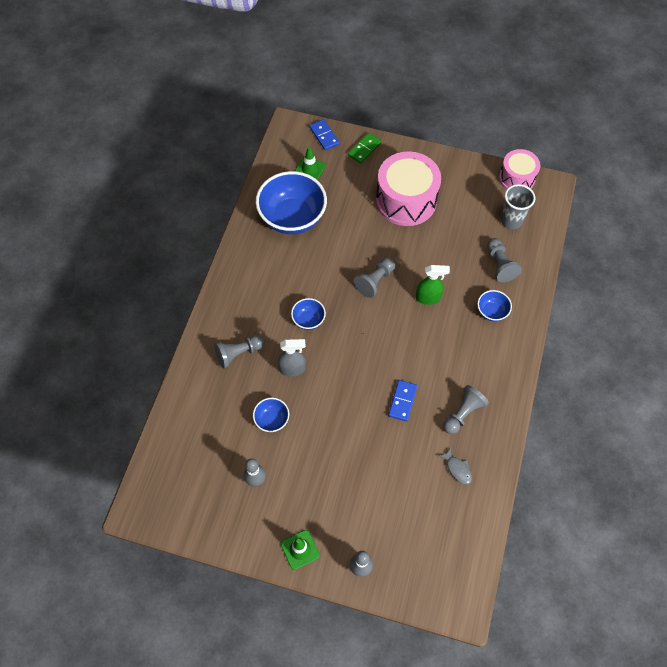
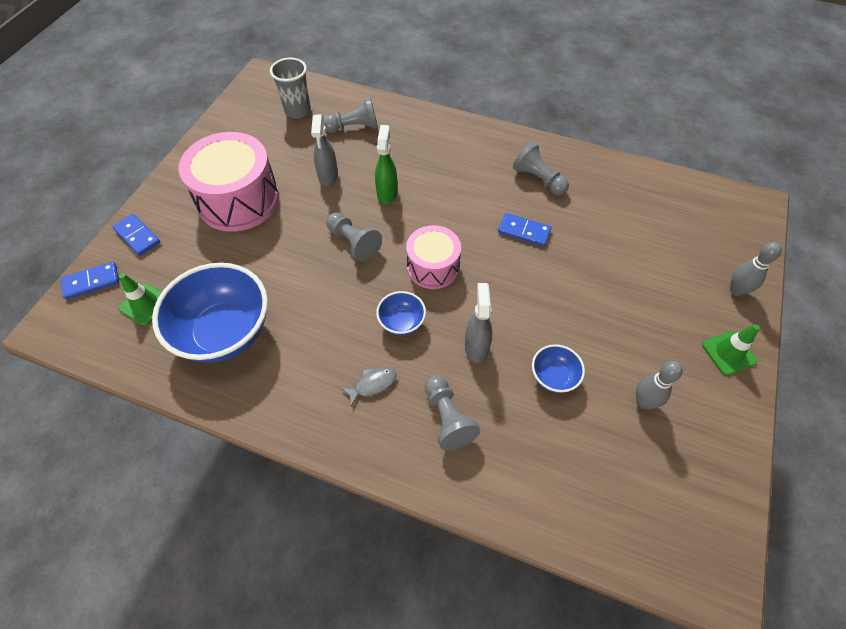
camera: 85 degrees left, 5 degrees down
(364, 149) = (137, 236): green domino -> blue domino
(440, 254) = (328, 176): none -> grey spray bottle
(457, 469) = (604, 191): grey fish -> grey fish (372, 384)
(492, 312) = (413, 141): blue bowl -> none
(517, 178) = (241, 99): pink drum -> pink drum (433, 267)

